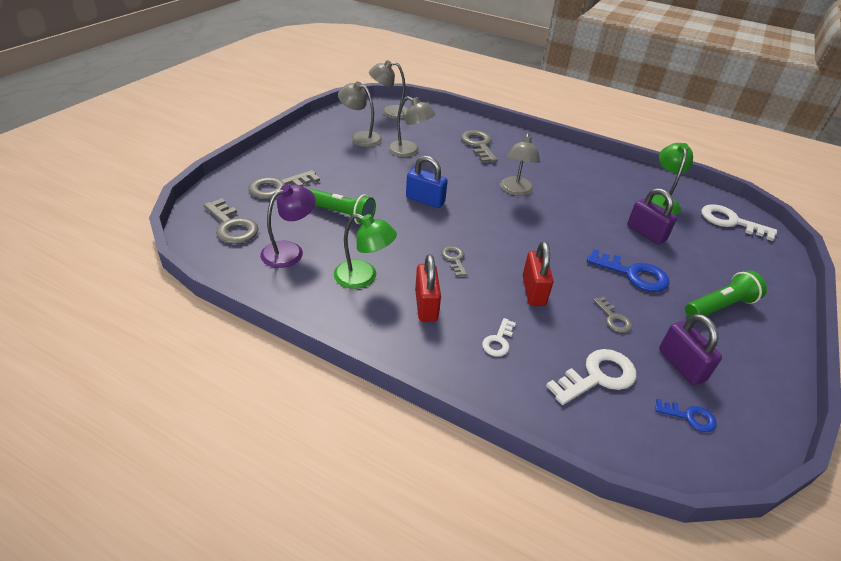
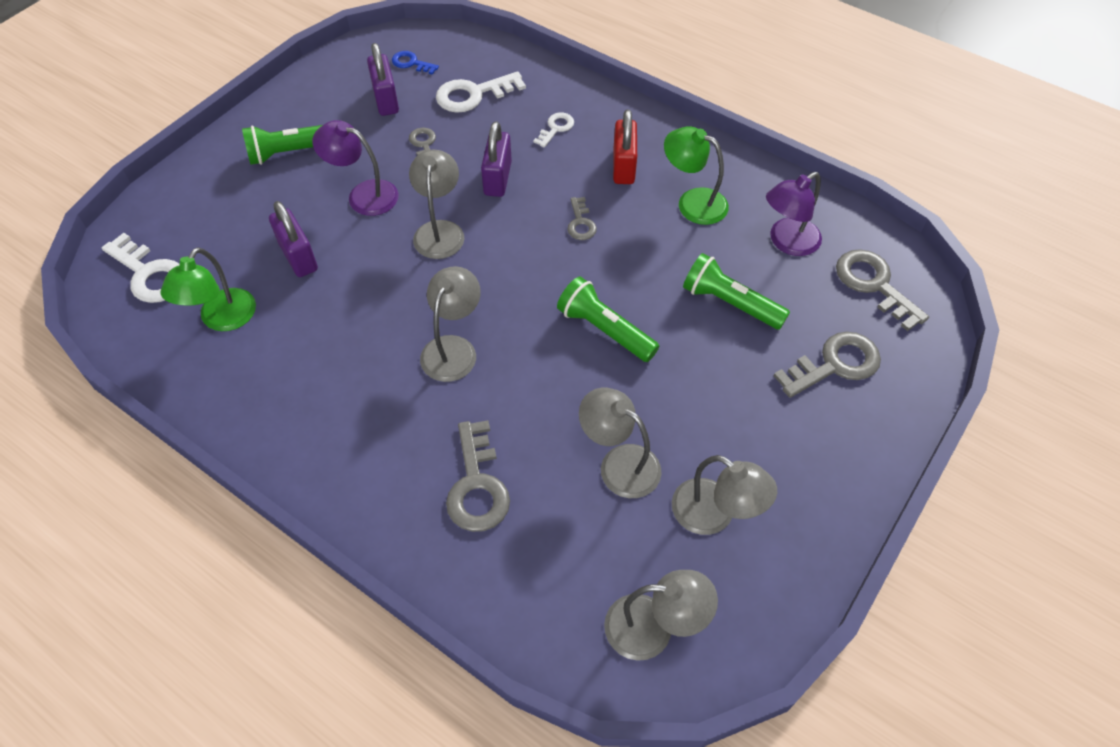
camera: 170 degrees left, 15 degrees up
(425, 200) = (605, 330): blue padlock -> green flashlight
(533, 291) = (497, 178): red padlock -> purple padlock
(559, 251) = (440, 231): none -> grey lamp
(633, 274) = (363, 194): blue key -> purple lamp

